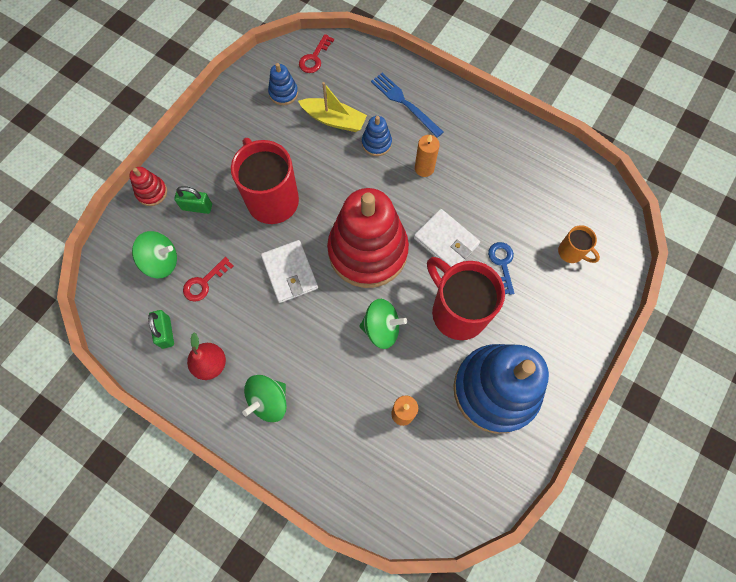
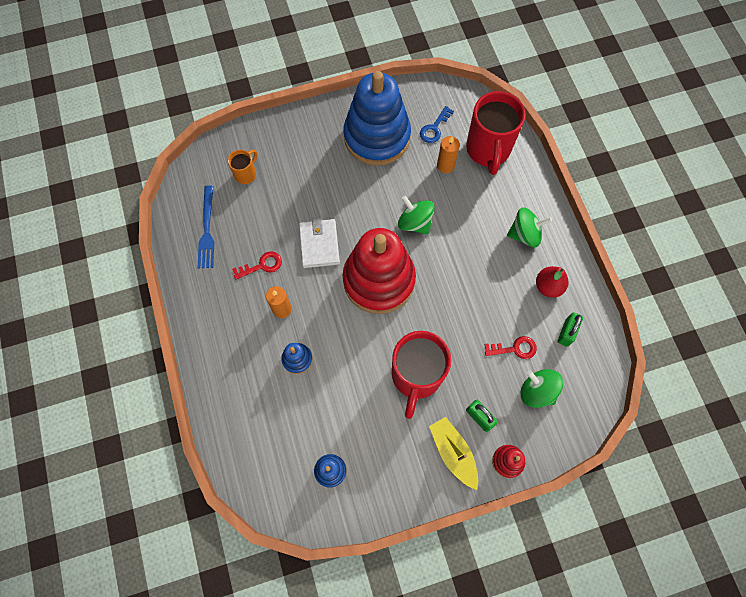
camera: 140 degrees left, 0 degrees up
(290, 272) = (446, 307): white wallet -> none
(314, 58) = (274, 486): red key -> red key (262, 265)
(334, 120) = (311, 408): yellow boat -> yellow boat (453, 453)
(405, 103) = (243, 376): blue fork -> blue fork (207, 230)
(457, 311) = (356, 196): red mug -> red mug (488, 150)
(502, 264) = (297, 201): blue key -> blue key (434, 128)
(571, 252) = (246, 174): orange mug -> orange mug turned 45 degrees clockwise

